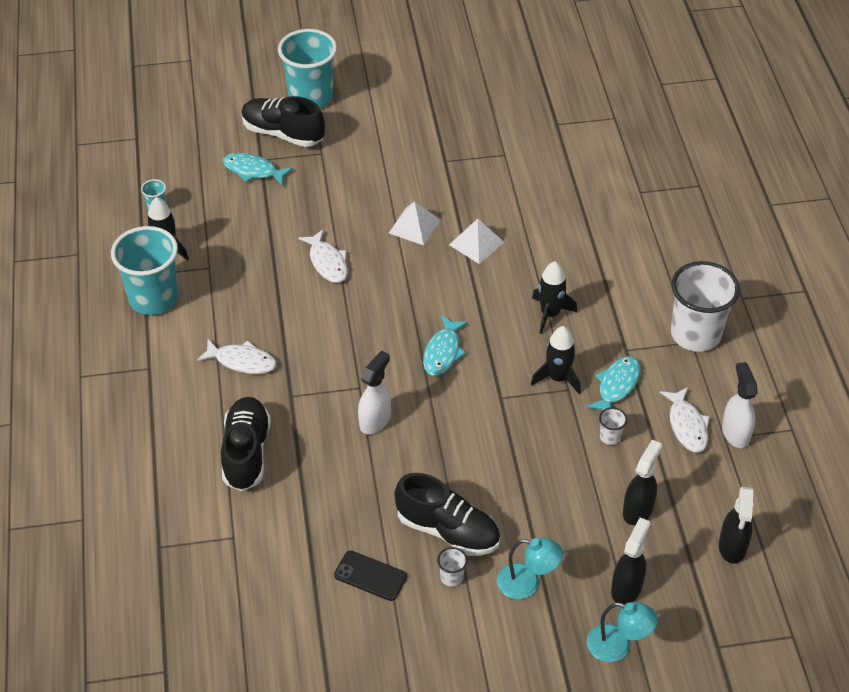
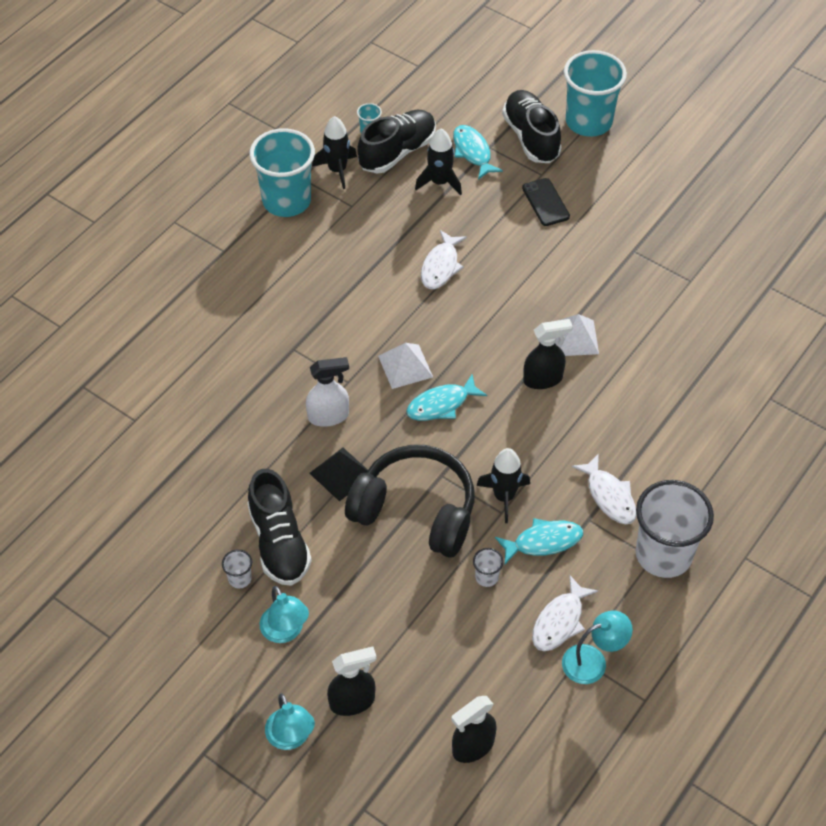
camera: 45 degrees right, 5 degrees up
(242, 361) = (290, 296): white fish -> white fish (609, 496)
(246, 453) = (214, 366): black shoe -> black shoe (397, 152)
(370, 576) = (187, 528): black phone -> black phone (545, 202)
(414, 226) = (542, 287): white pyramid -> white pyramid (405, 366)
(432, 451) = (341, 474): none -> black pyramid
(513, 434) = (415, 511): none -> black headphones
(550, 314) = (562, 441): black rocket -> black rocket (439, 182)
(638, 509) = (436, 651): black spray bottle -> black spray bottle (543, 379)
(735, 432) = (593, 661): white spray bottle -> turquoise lamp

